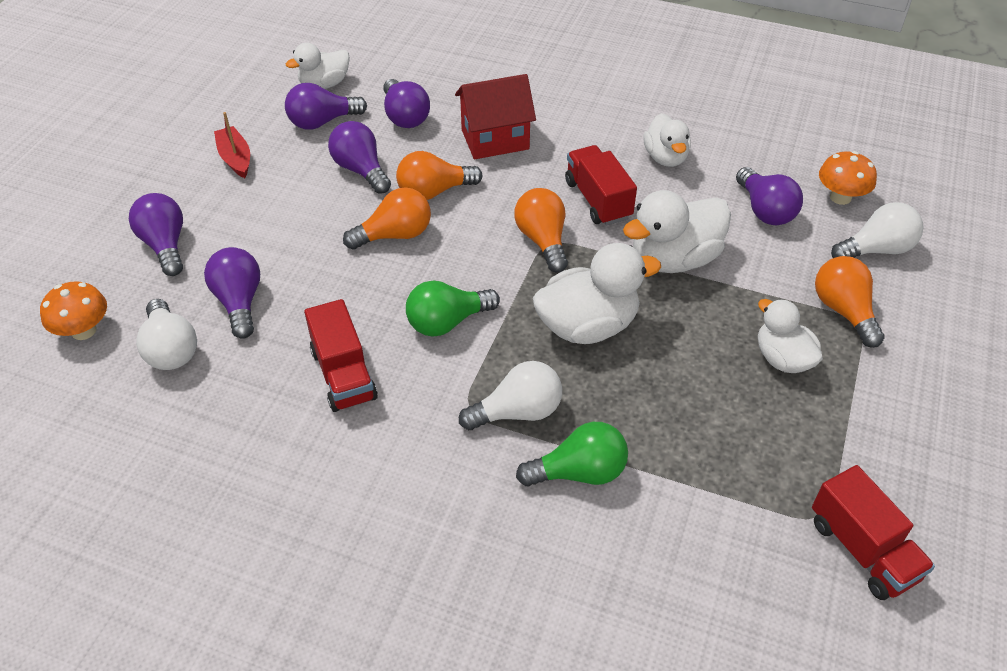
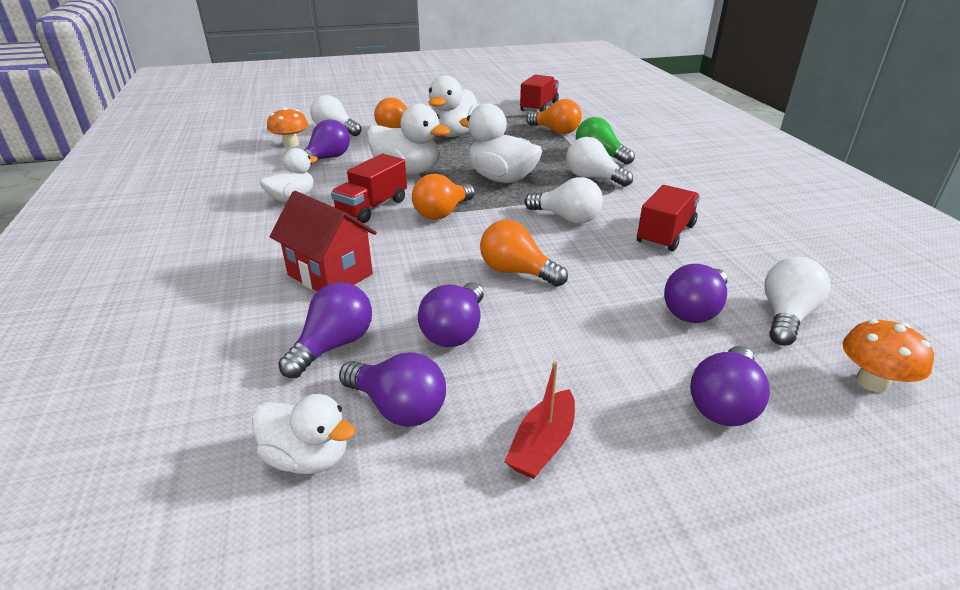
camera: 125 degrees left, 15 degrees down
(434, 191) = (440, 276): orange light bulb -> orange light bulb (555, 131)
(447, 322) = (566, 218): green light bulb -> white light bulb
(782, 359) = (453, 134): white duck -> white duck, size x1.56

